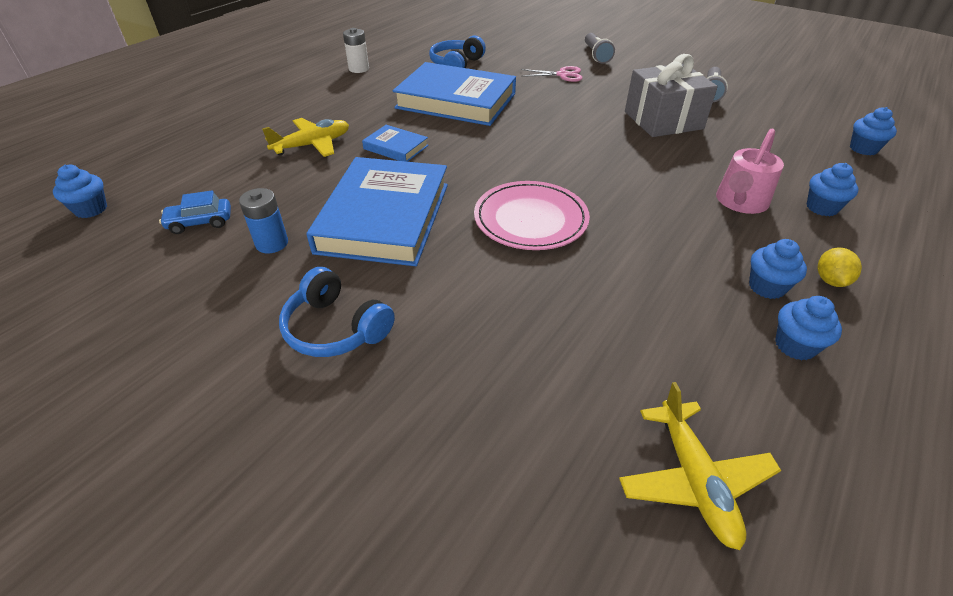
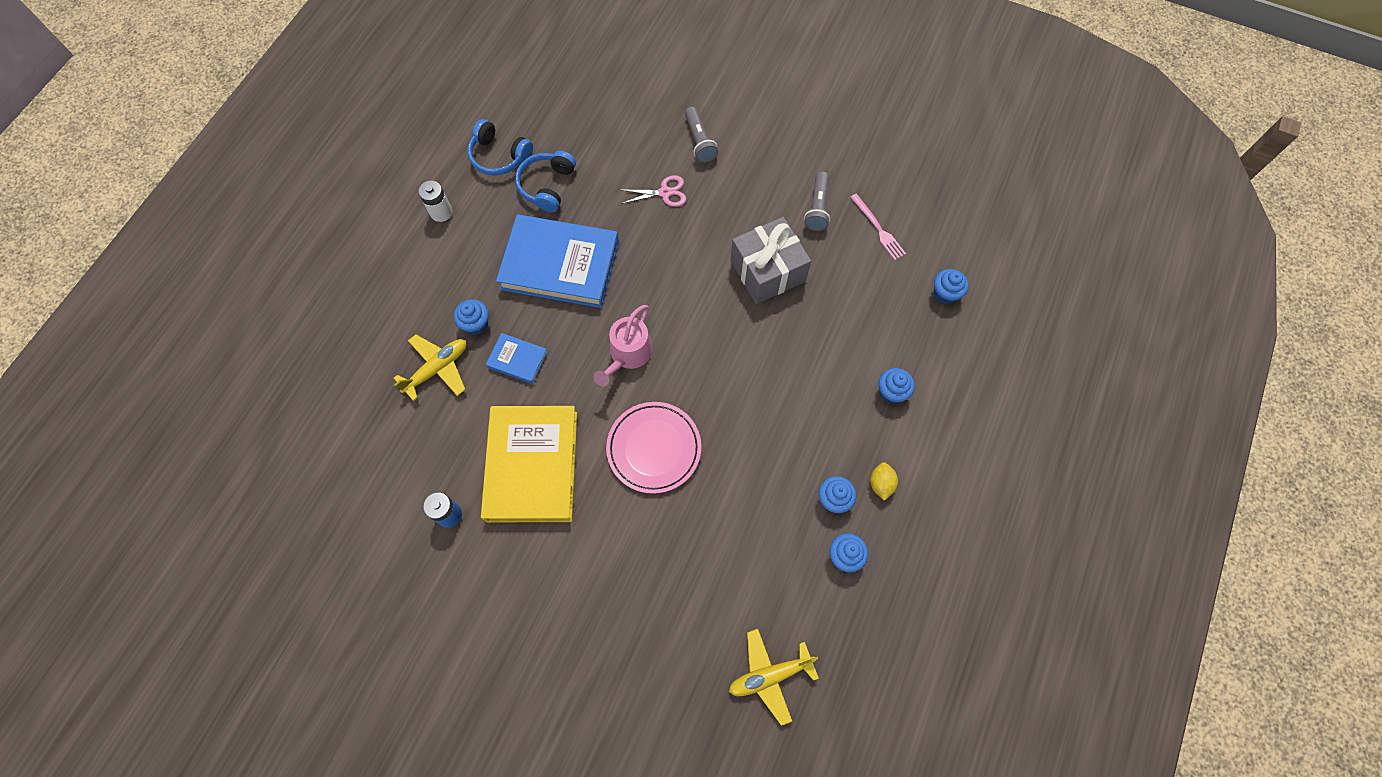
camera: 10 degrees left, 25 degrees up
(91, 209) = (276, 498): blue cupcake -> blue cupcake (476, 324)
(200, 222) = (379, 499): blue car -> none
(336, 328) = (528, 596): blue headphones -> blue headphones (499, 156)
(384, 217) = (532, 466): blue book -> yellow book
(694, 479) = (770, 675): yellow plane -> yellow plane turned 90 degrees clockwise
(740, 202) = (826, 395): pink watering can -> pink watering can (628, 354)
(776, 107) = (878, 229): none -> pink fork

